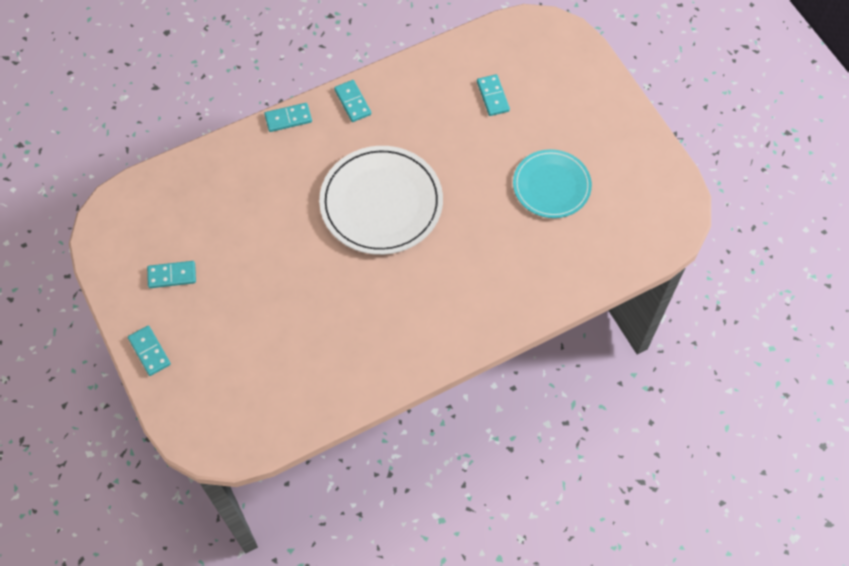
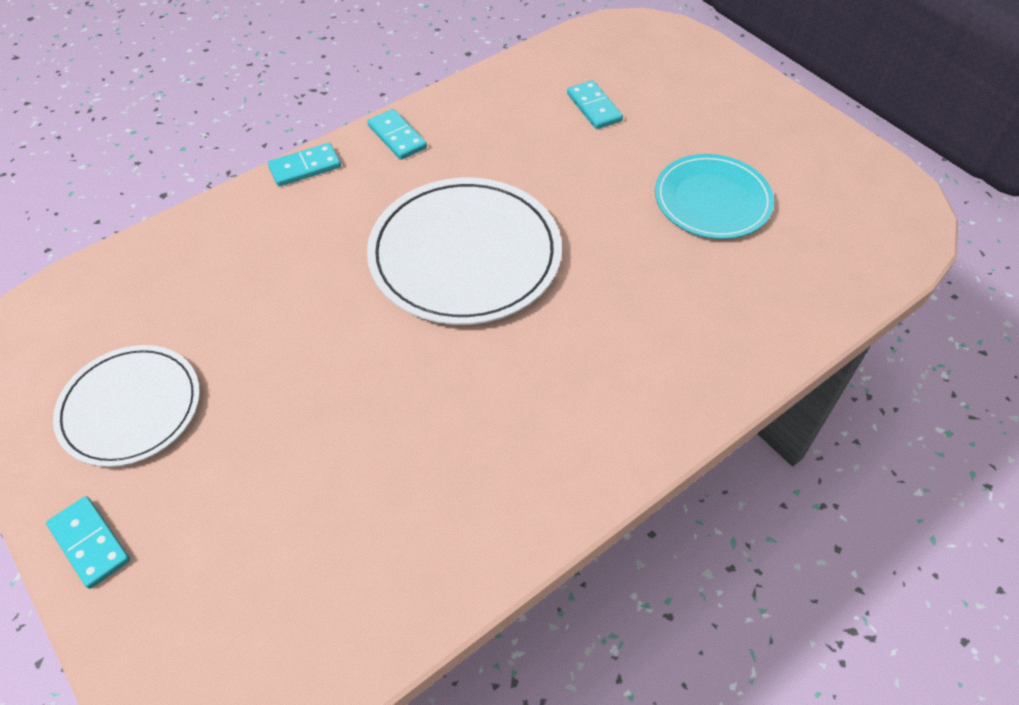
camera: 10 degrees left, 10 degrees down
(172, 275) = (130, 408): turquoise domino -> white plate

